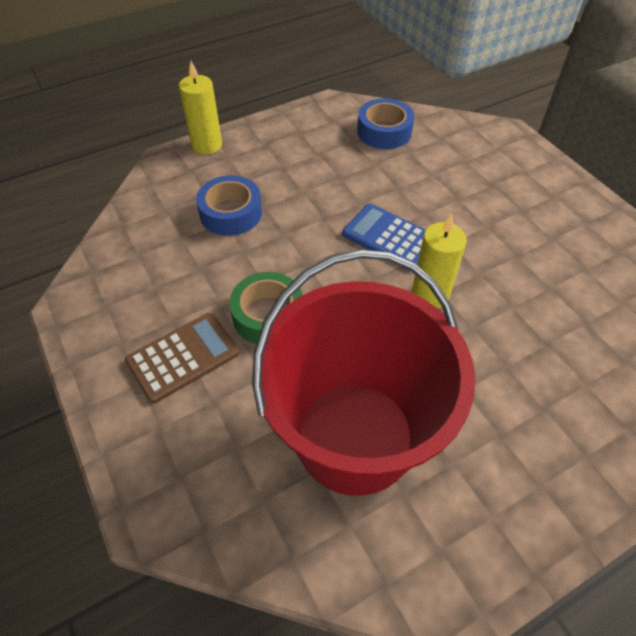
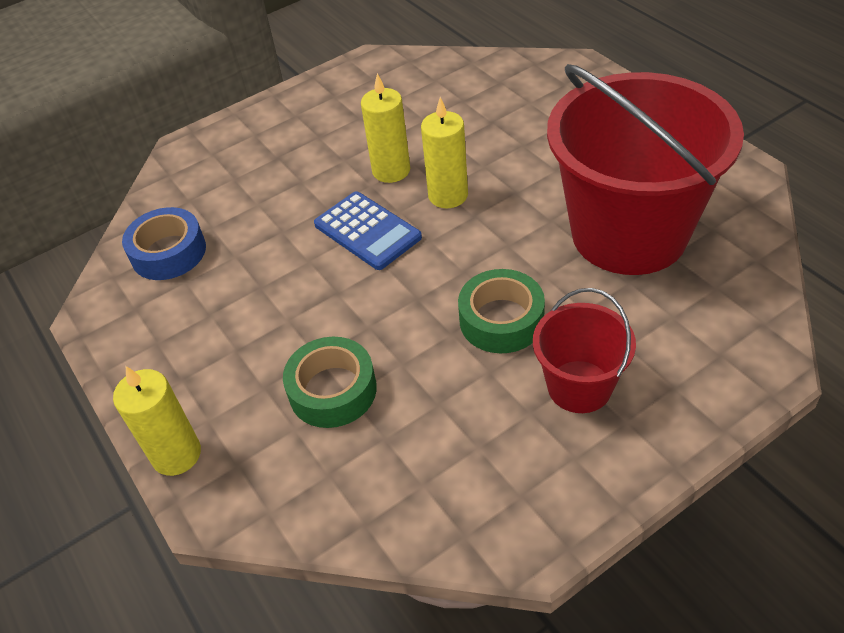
camera: 90 degrees left, 5 degrees down
(183, 357) = (579, 386): brown calculator -> red bucket
(231, 213) = (332, 390): blue tape -> green tape
(389, 237) = (367, 231): blue calculator -> blue calculator turned 75 degrees counterclockwise
(469, 257) = (391, 170): none -> yellow candle

